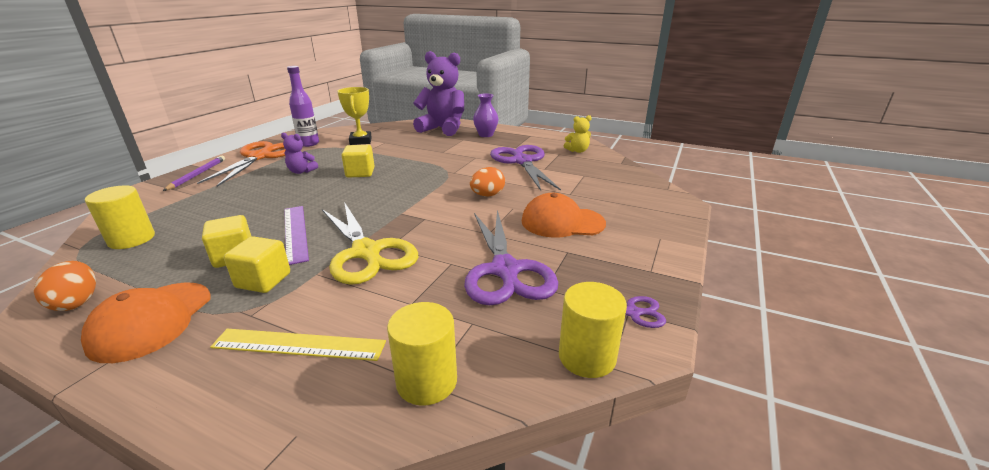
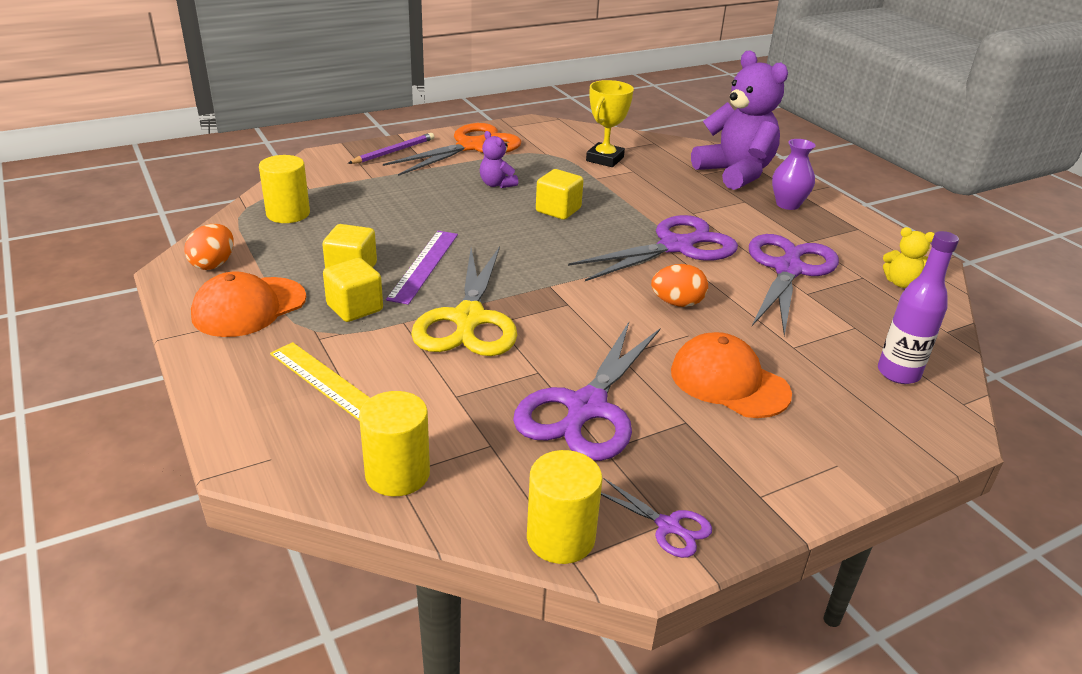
camera: 35 degrees right, 5 degrees up
(309, 144) = (540, 143): purple bottle -> purple bottle (898, 373)
(453, 169) = (676, 247): none -> purple scissors

